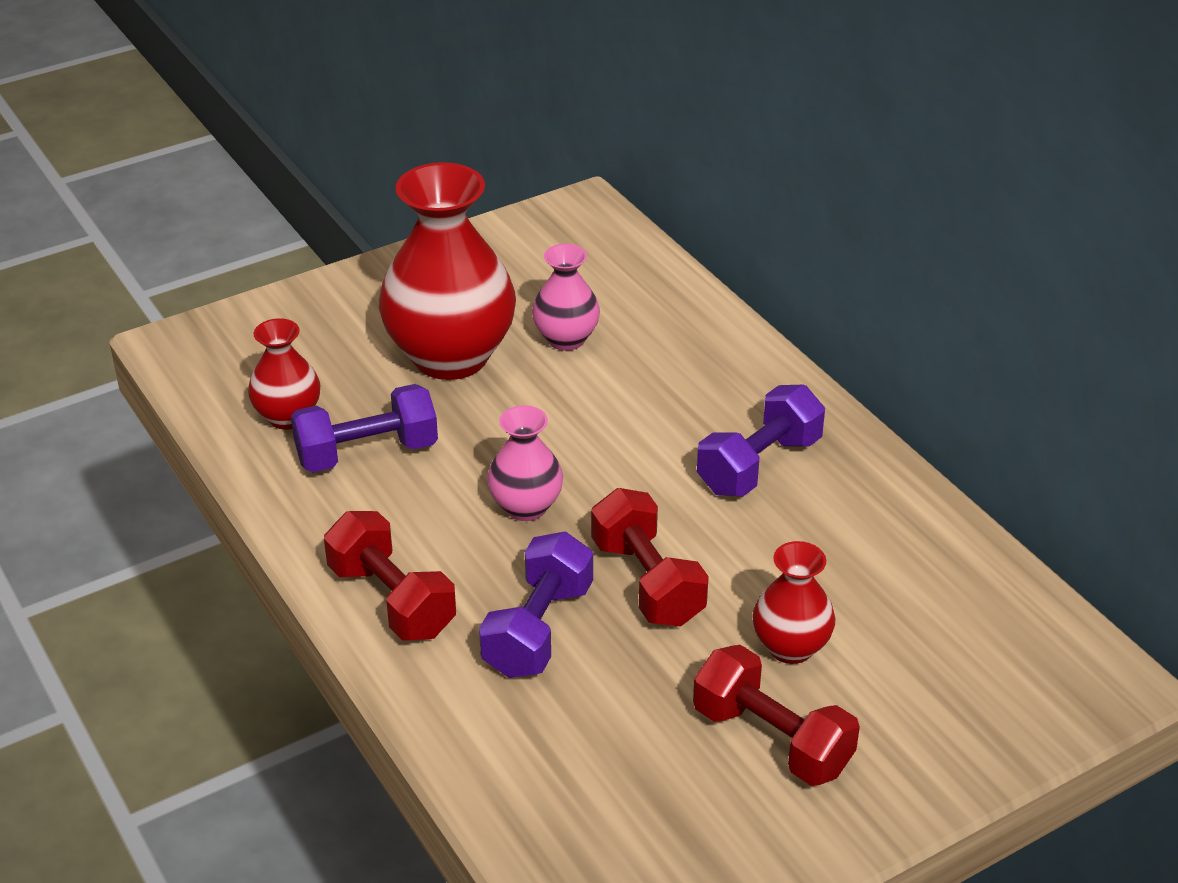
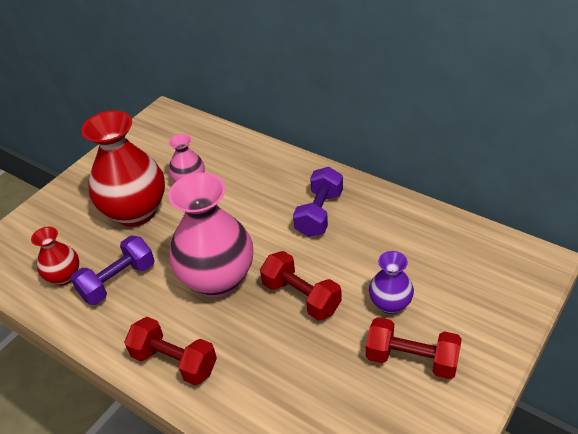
camera: 20 degrees left, 5 degrees up
(526, 507) = (217, 279): pink vase -> pink vase, size x1.96
(538, 629) = (261, 346): purple dumbbell -> none
(790, 647) = (390, 304): red vase -> purple vase

